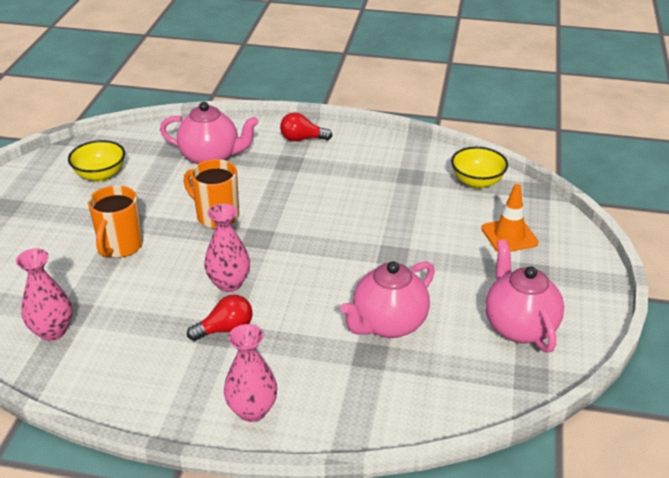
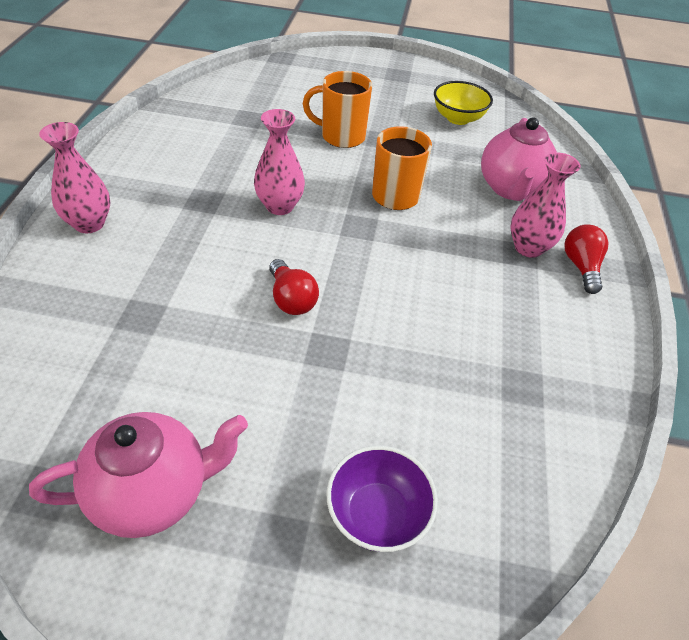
camera: 85 degrees right, 10 degrees up
(52, 331) = (226, 110): pink vase -> pink vase (528, 248)
(225, 329) = (208, 205): red light bulb -> red light bulb (291, 299)
(388, 324) = (190, 336): pink teapot -> none
(477, 181) = (529, 483): yellow bowl -> none
(509, 236) = (377, 514): orange traffic cone -> purple bowl

